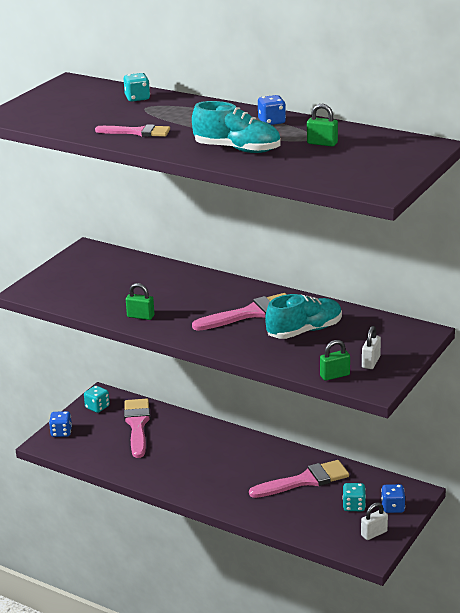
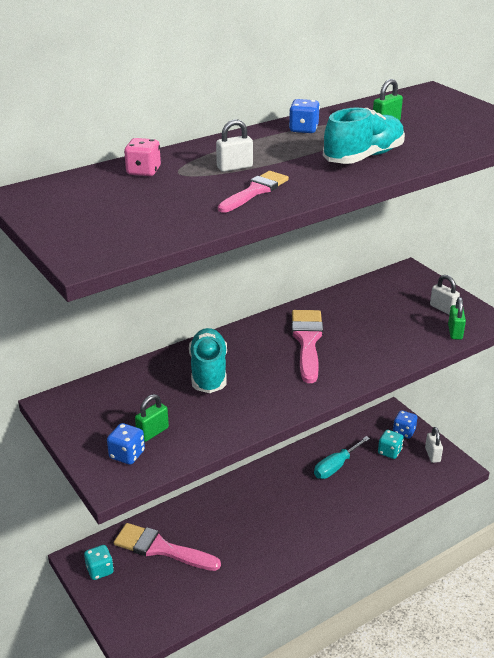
camera: 65 degrees left, 5 degrees up
(61, 432) = (122, 618): blue dice -> blue dice (127, 455)
(137, 98) = (143, 171): turquoise dice -> pink dice
(140, 316) = (255, 409): green padlock -> green padlock (152, 432)
(172, 118) = (234, 167): none -> white padlock
(304, 331) = (364, 323): turquoise shoe -> turquoise shoe (208, 372)
(304, 480) = (336, 466): pink brush -> turquoise screwdriver

